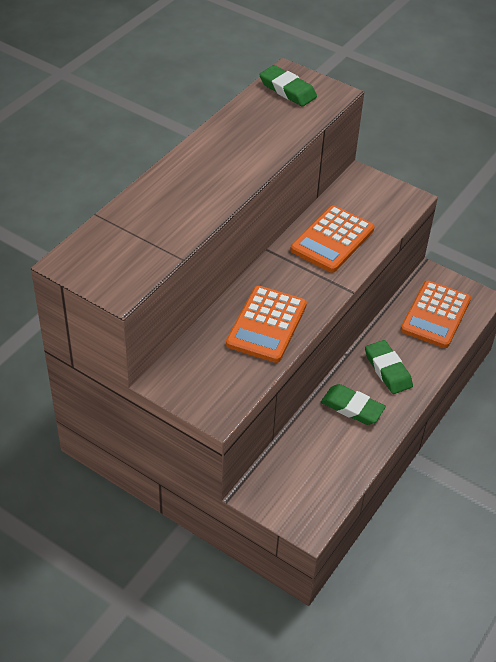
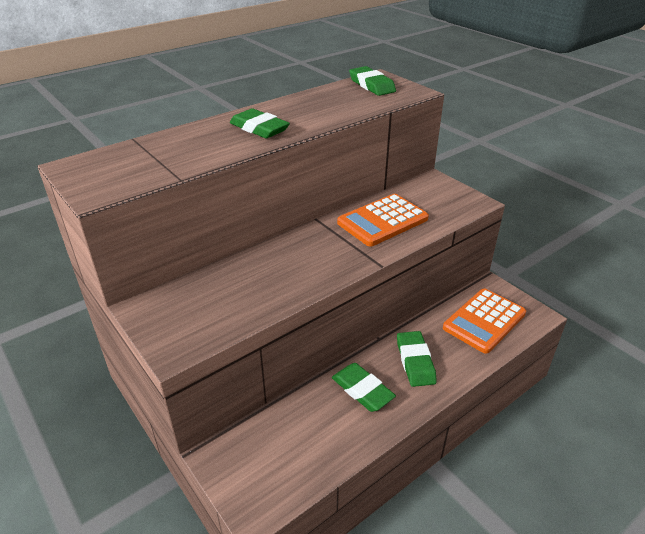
camera: 20 degrees right, 10 degrees down
(212, 178) = (259, 128): none -> green eraser
(266, 325) = (277, 278): orange calculator -> none

